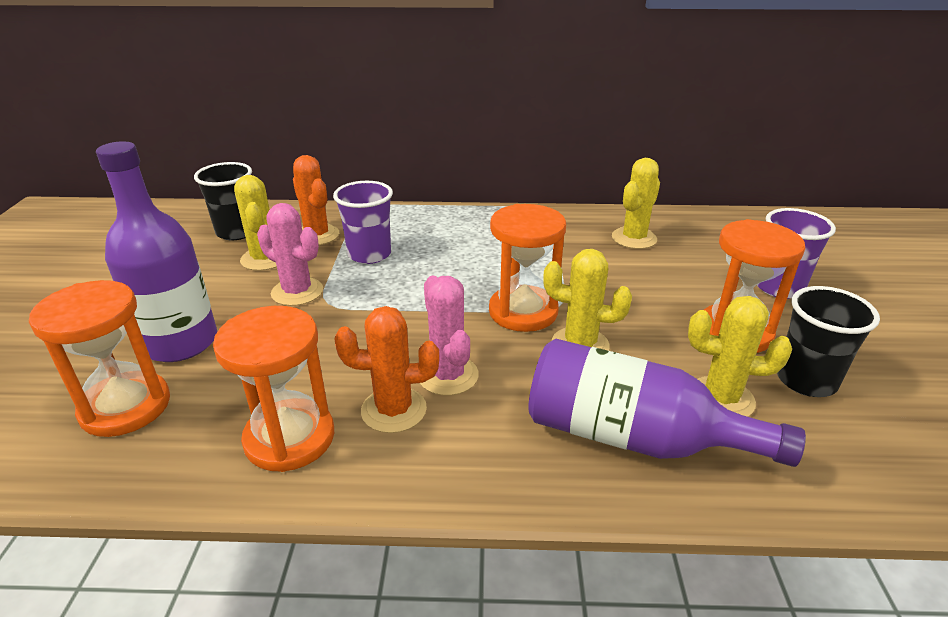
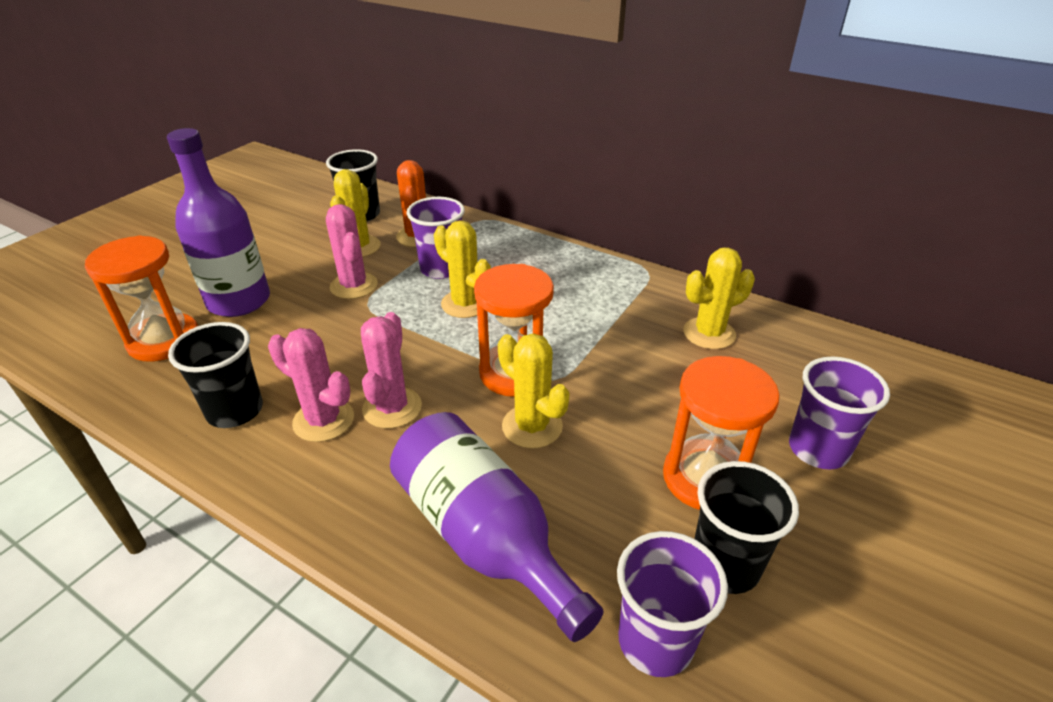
camera: 30 degrees right, 5 degrees up
(289, 438) = (235, 411): orange hourglass -> black cup
(394, 410) = (323, 420): orange cactus -> pink cactus
(721, 398) = (610, 540): yellow cactus -> yellow cactus (465, 304)
(820, 448) = (655, 641): none -> purple cup

